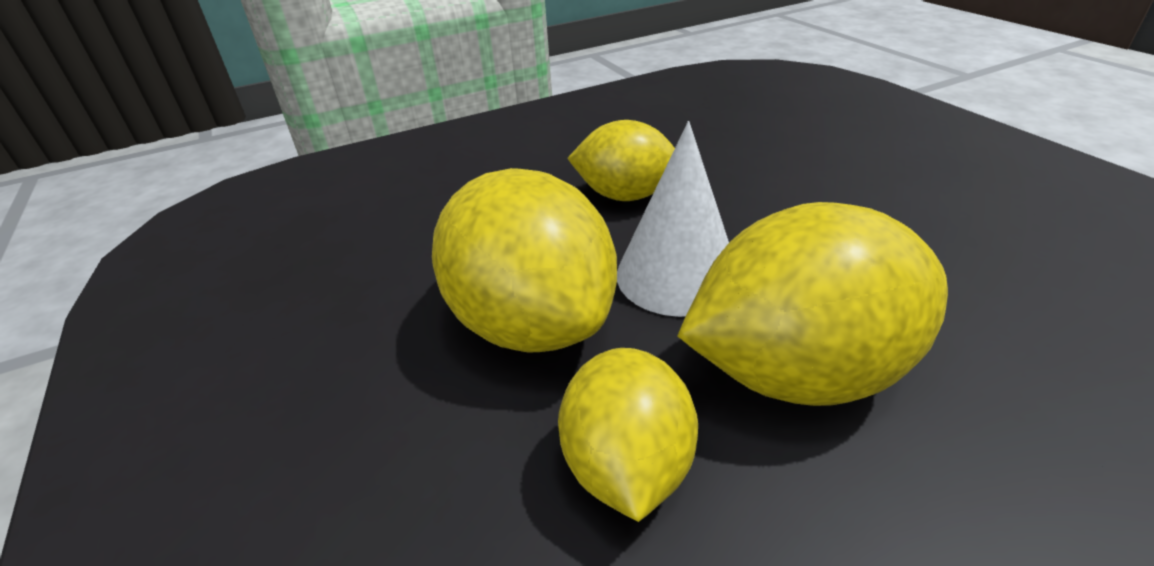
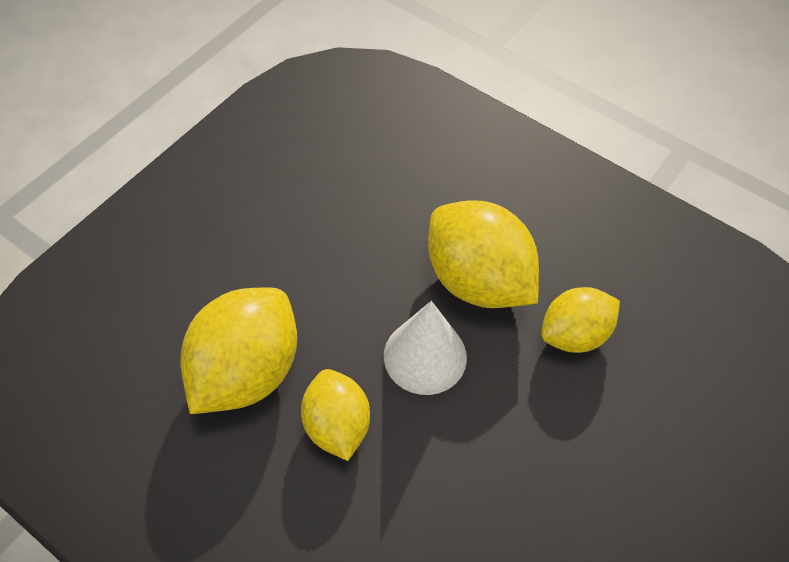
camera: 120 degrees left, 20 degrees up
(532, 323) = (511, 421): yellow lemon -> yellow lemon (246, 371)

